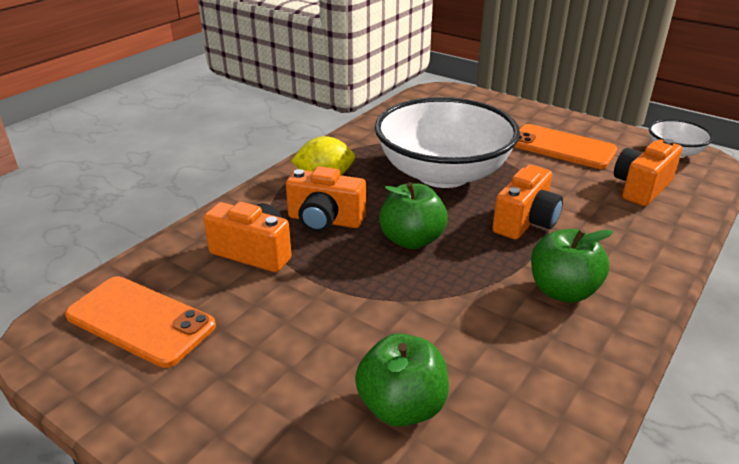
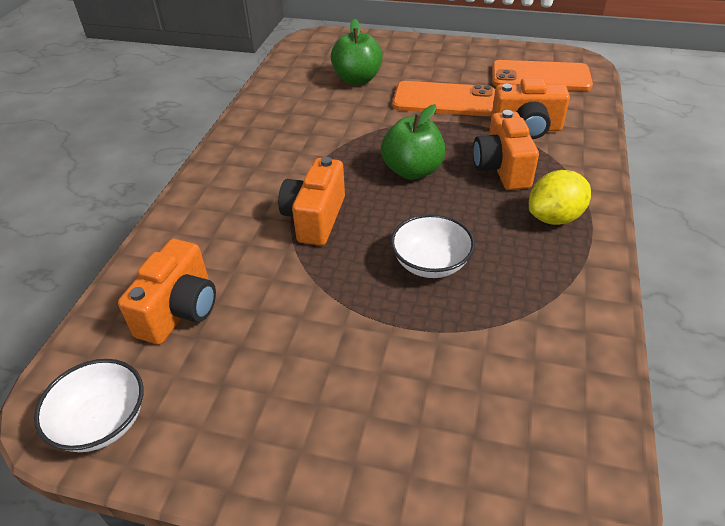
camera: 160 degrees right, 10 degrees up
(325, 220) = (502, 169): orange camera -> orange camera turned 90 degrees counterclockwise
(443, 174) = (430, 263): white bowl -> white bowl, size x0.45
(561, 147) = (287, 375): orange phone -> orange phone (444, 100)
(562, 291) = (273, 160): green apple -> none

